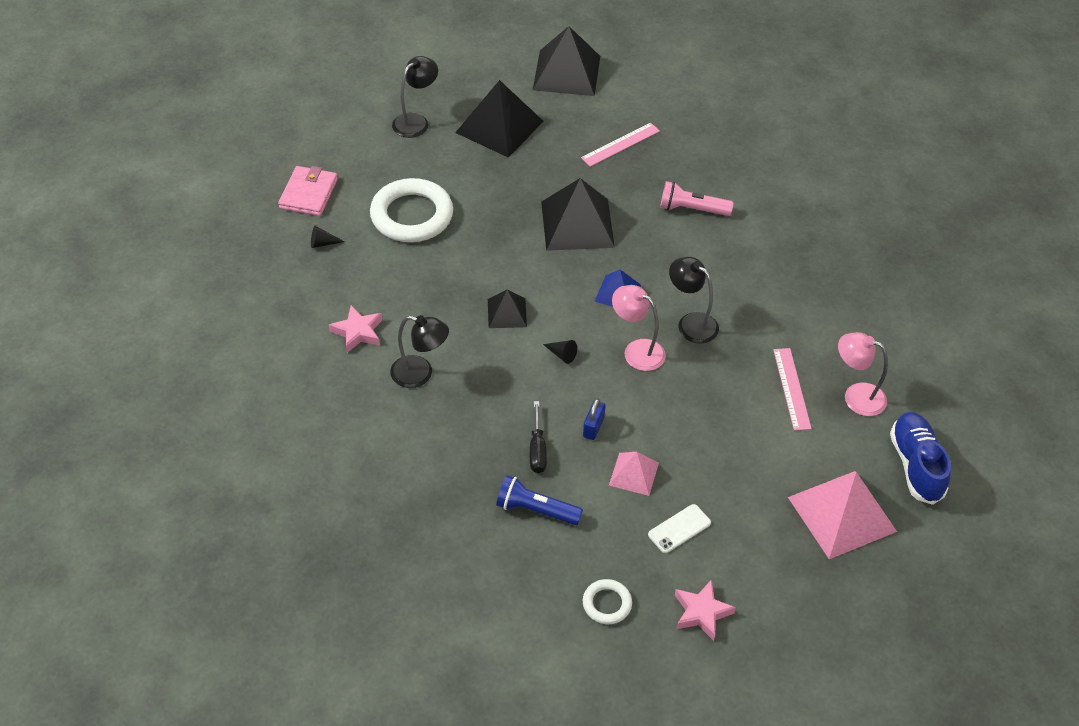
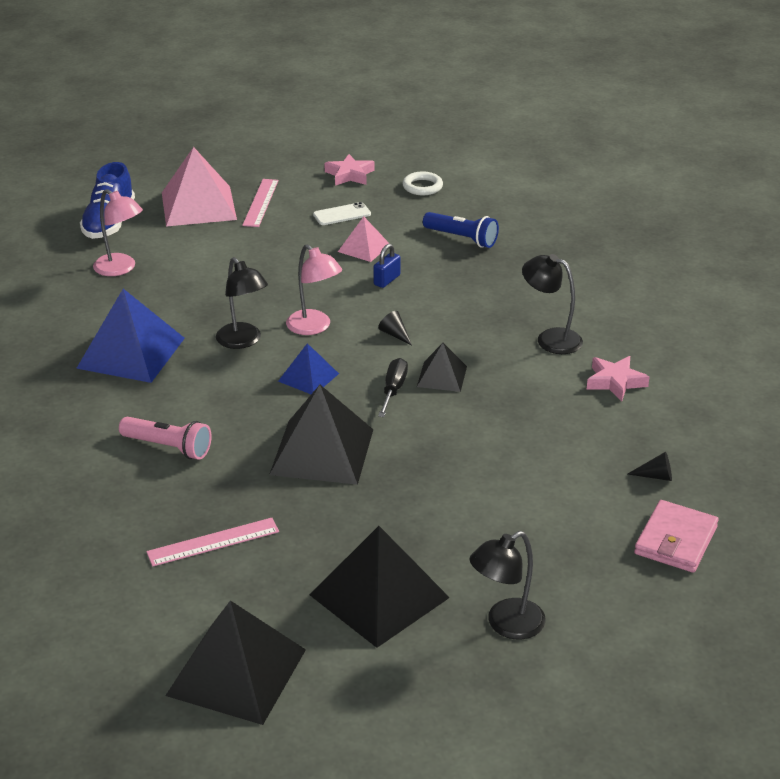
camera: 165 degrees left, 15 degrees down
(412, 215) = (534, 492): white ring -> none
(537, 449) = (446, 273): black screwdriver -> black screwdriver (393, 390)
(777, 293) = (131, 353): none -> blue pyramid
(792, 388) = (177, 281): pink ruler -> pink ruler (260, 202)

